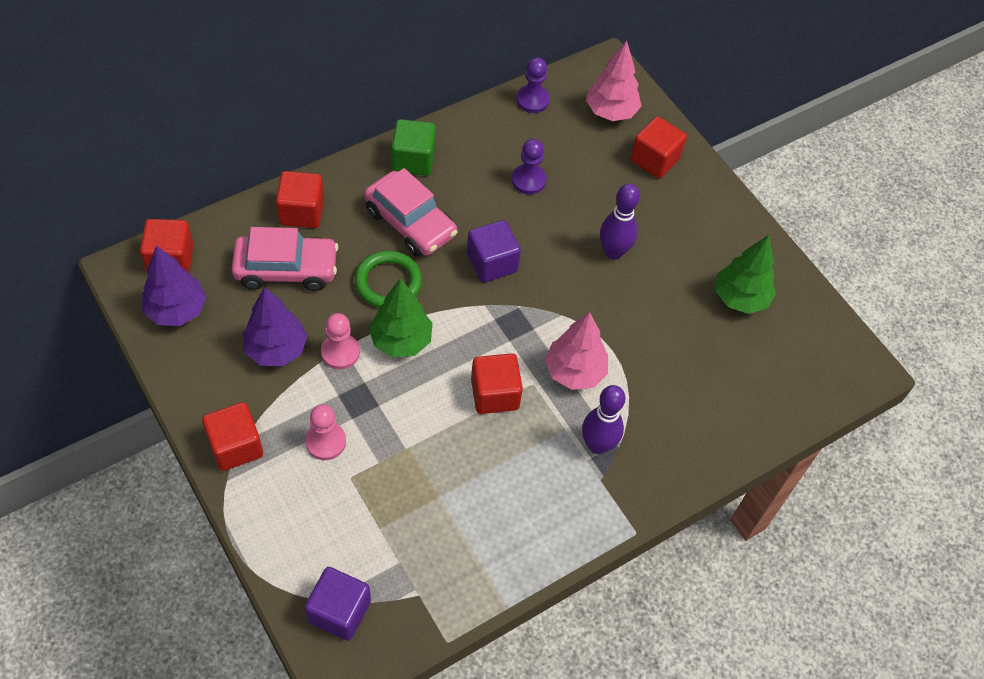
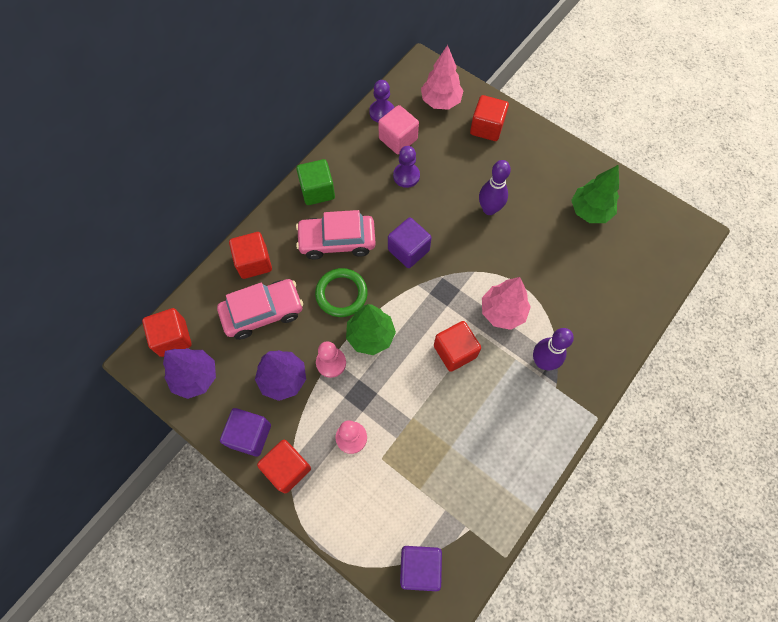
camera: 15 degrees left, 10 degrees up
(209, 395) = (250, 435): none -> purple cube
(410, 223) = (337, 241): pink car -> pink car turned 150 degrees clockwise
(538, 136) = (398, 139): none -> pink cube

